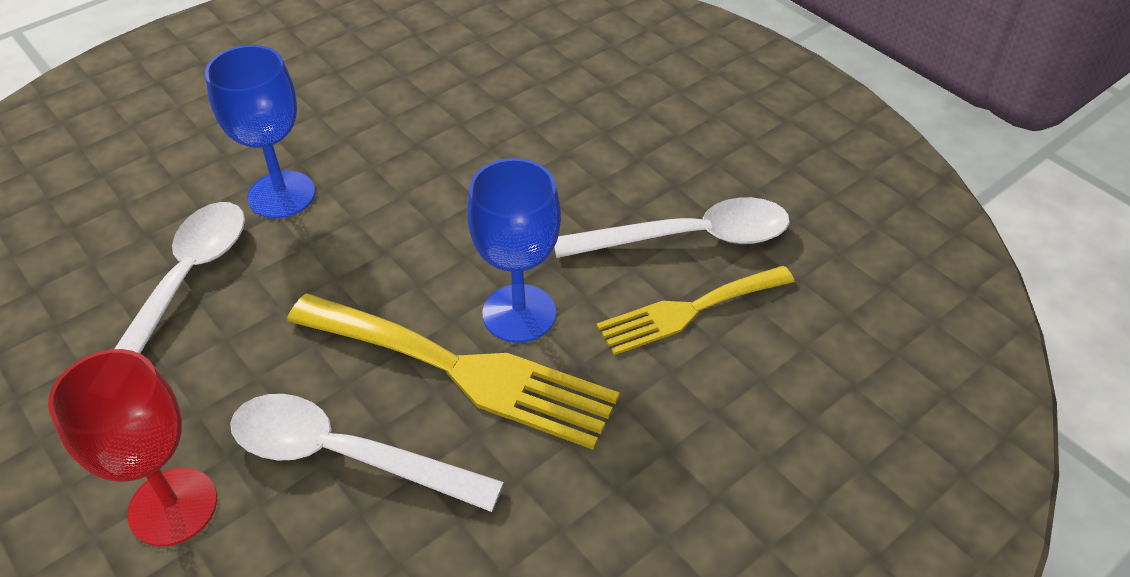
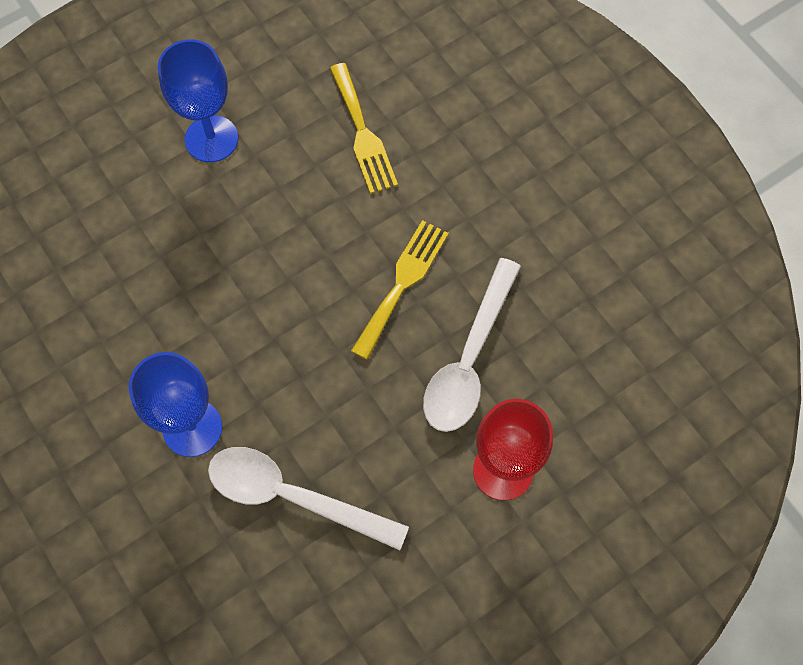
camera: 85 degrees left, 20 degrees up
(462, 371) = (402, 283): yellow fork -> yellow fork, size x0.63
(519, 313) = (352, 243): blue goblet -> blue goblet (211, 139)
(688, 238) = (291, 123): white spoon -> none

